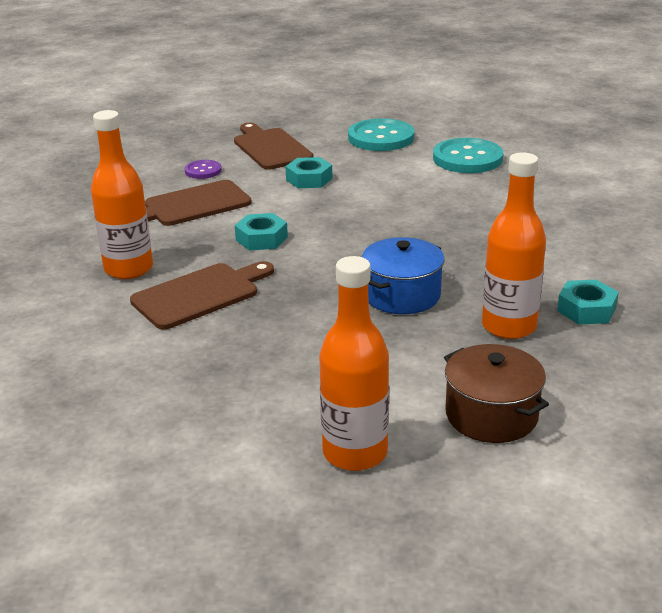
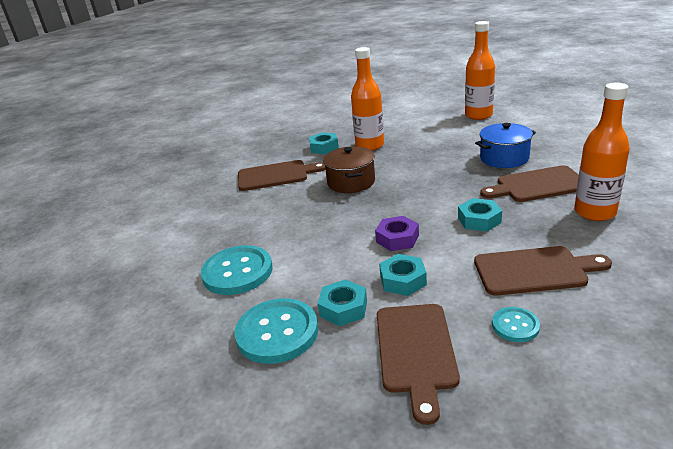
camera: 150 degrees left, 0 degrees up
(203, 171) = (515, 326): purple button -> turquoise button
(340, 207) = (397, 239): none -> purple nut
(344, 156) = (343, 308): none -> turquoise nut
(402, 295) = (409, 166): blue pot -> blue pot (504, 158)
(491, 415) = (414, 119): brown pot -> brown pot (351, 182)
(586, 249) = (276, 175): none -> brown cutting board

